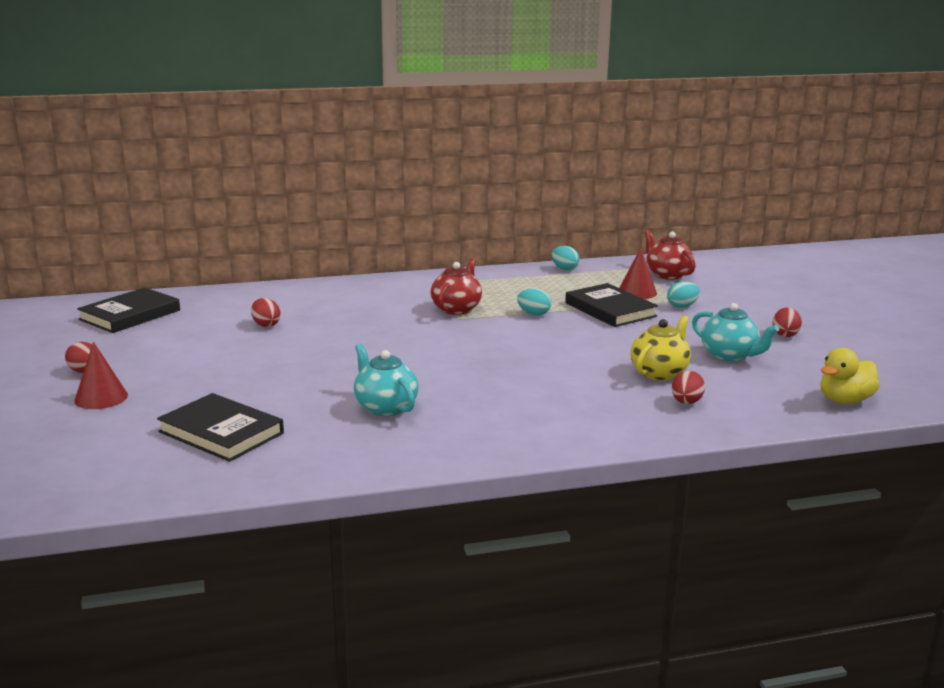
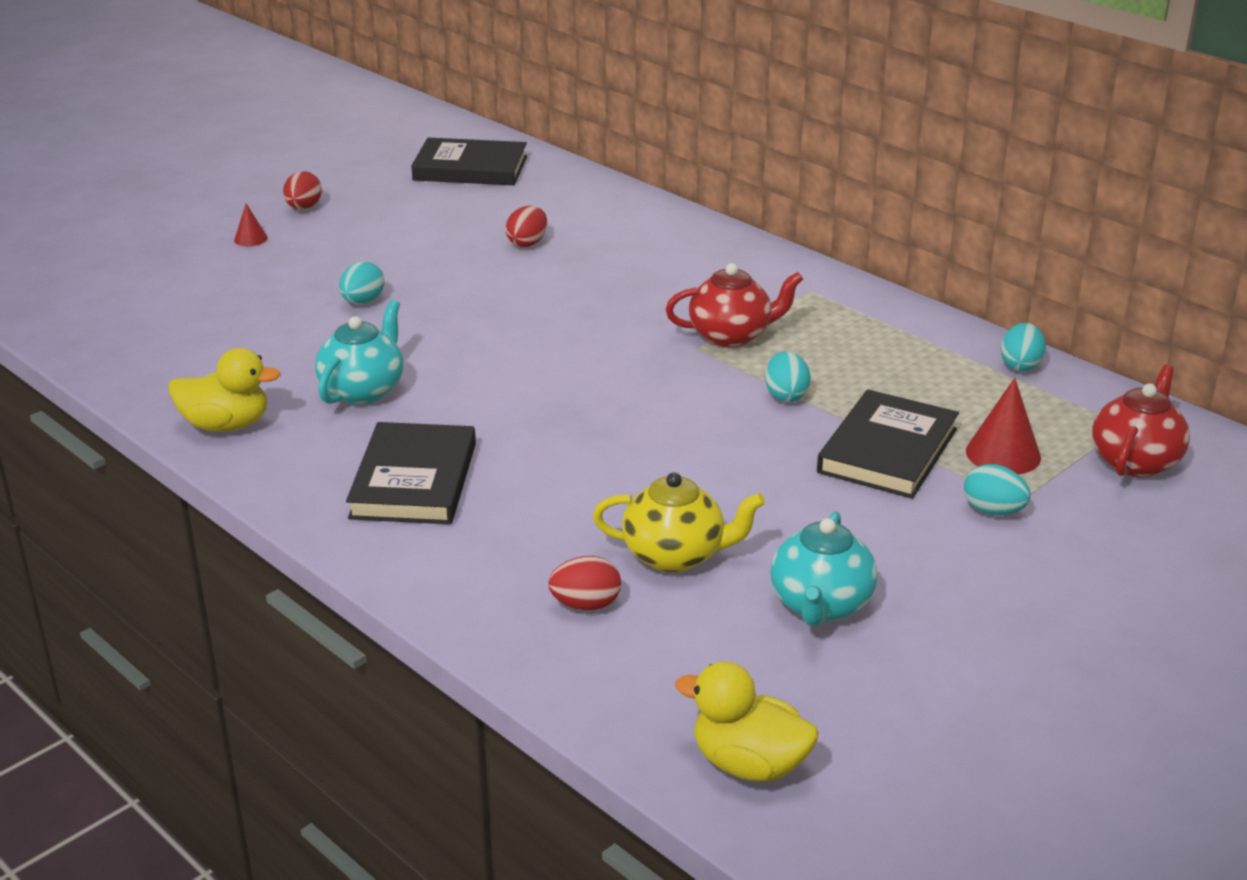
camera: 60 degrees right, 10 degrees up
(101, 398) = (250, 239): red cone -> red cone, size x0.56
(221, 432) = (221, 325): black book -> black book (413, 480)
(264, 383) = (363, 301): none -> turquoise egg
(371, 457) = (226, 425): none -> yellow duck
(785, 334) = (992, 645): red egg -> none

